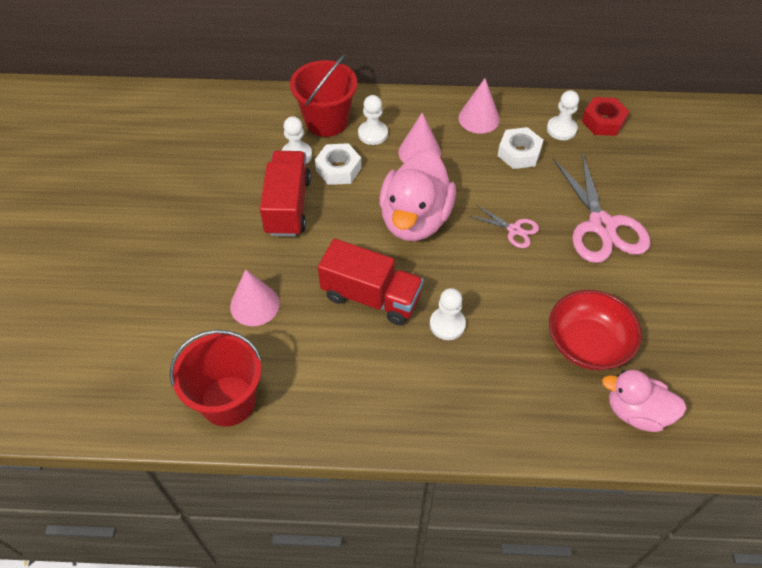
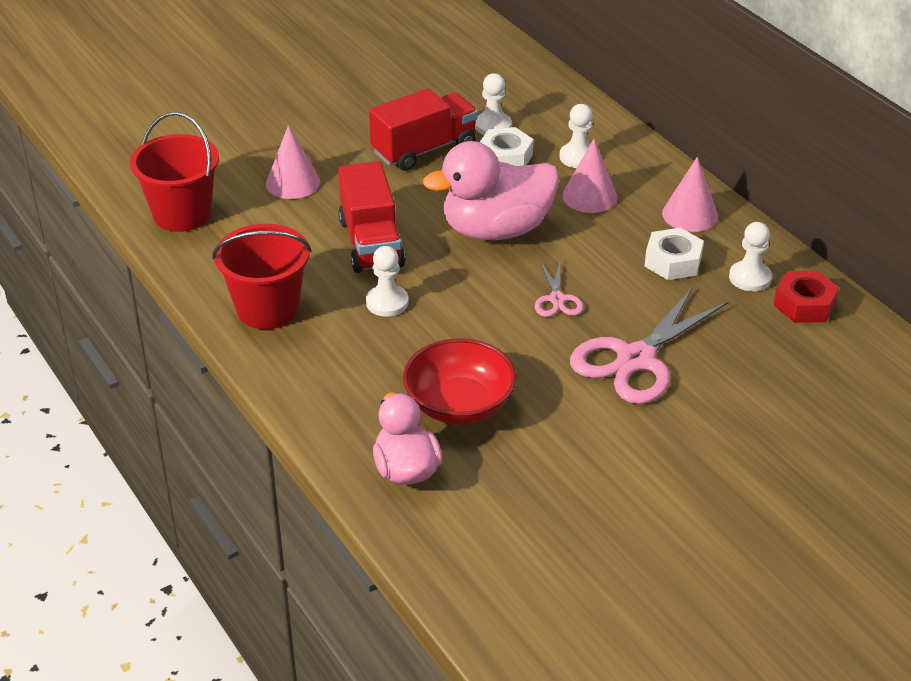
camera: 55 degrees right, 15 degrees down
(326, 121) = (559, 123): red bucket -> red bucket (267, 309)

